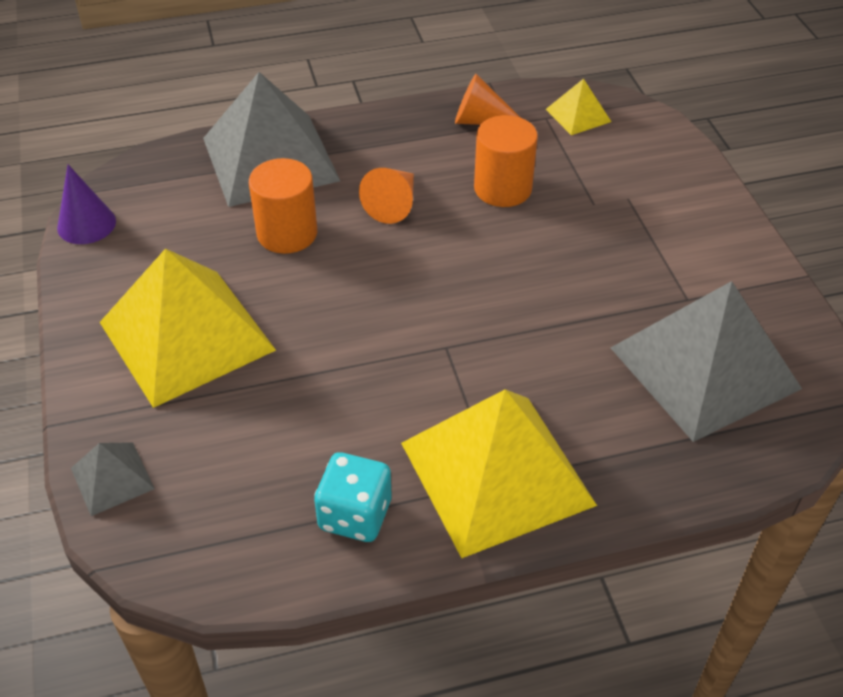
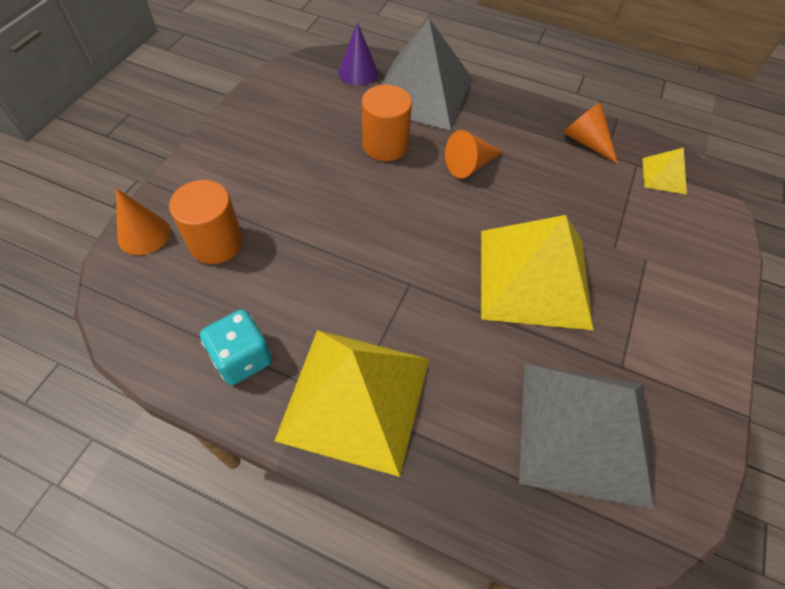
camera: 35 degrees right, 10 degrees up
(86, 224) = (281, 75): purple cone -> purple cone (358, 72)
(112, 478) = (144, 234): grey pyramid -> orange cone
(187, 336) = (266, 174): yellow pyramid -> yellow pyramid (534, 278)
(503, 188) = (556, 197): orange cylinder -> orange cylinder (216, 243)

